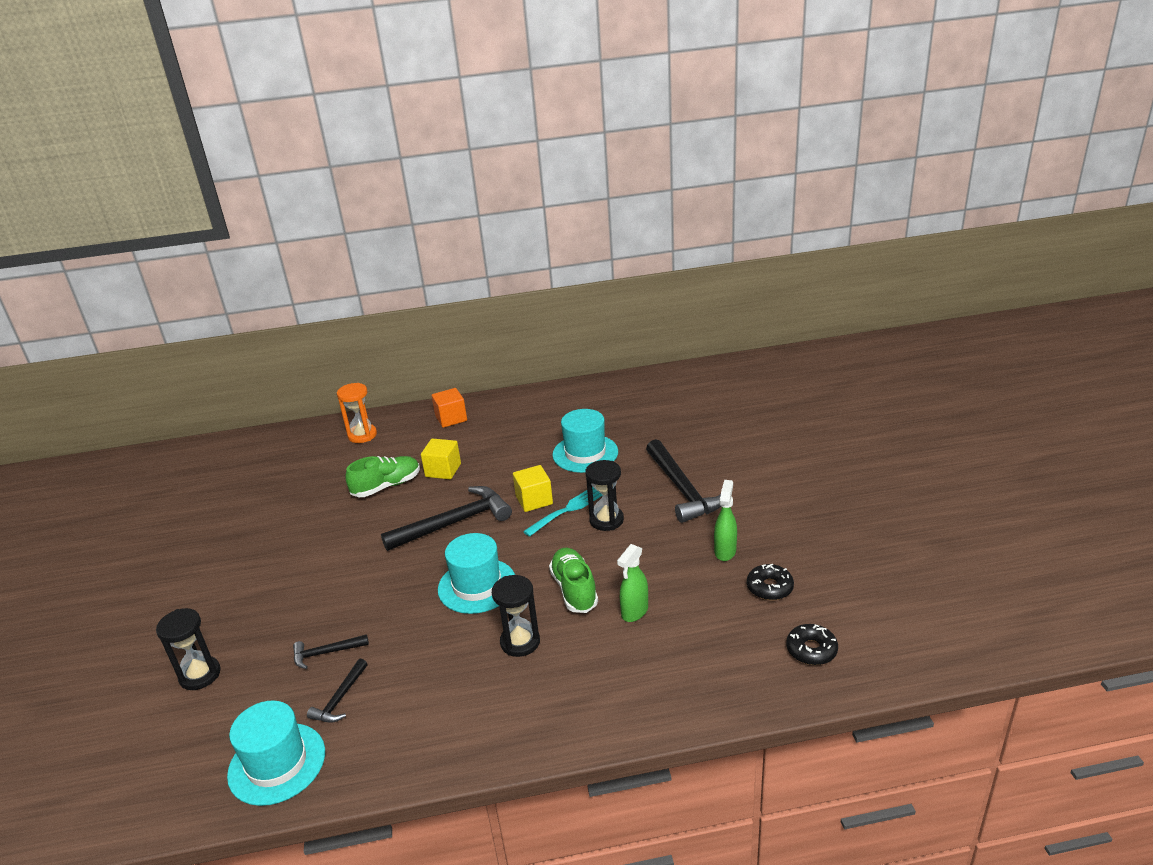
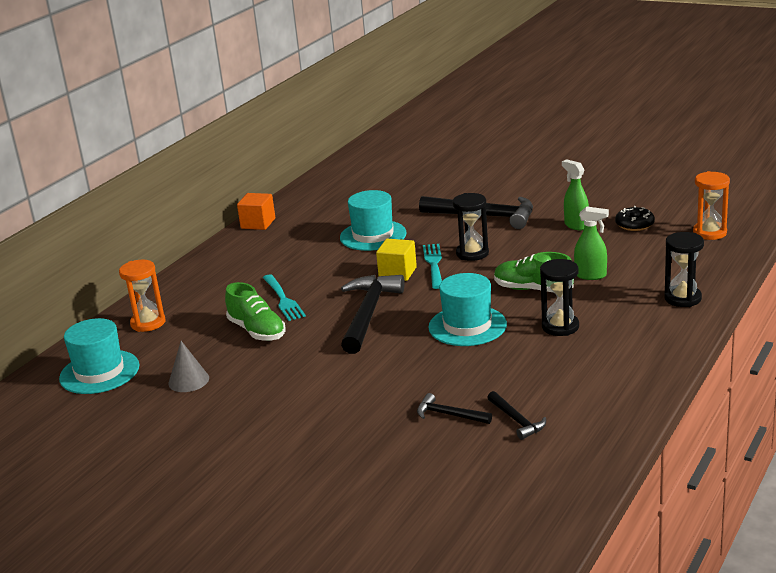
camera: 50 degrees left, 5 degrees down
(200, 675) = (384, 488): black hourglass -> black hourglass (682, 298)
(277, 763) = (555, 467): turquoise hat -> turquoise hat (99, 372)
(296, 497) = (188, 380): none -> grey cone
(326, 653) = (449, 415): black hammer -> black hammer turned 90 degrees clockwise
(386, 486) = (257, 331): green shoe -> green shoe turned 135 degrees clockwise
(443, 470) = (283, 299): yellow cube -> turquoise fork
(451, 418) = (208, 275): orange cube -> orange cube (258, 223)
(634, 612) = (591, 275): green spray bottle -> green spray bottle turned 60 degrees counterclockwise
(811, 650) = (709, 233): black donut -> orange hourglass

